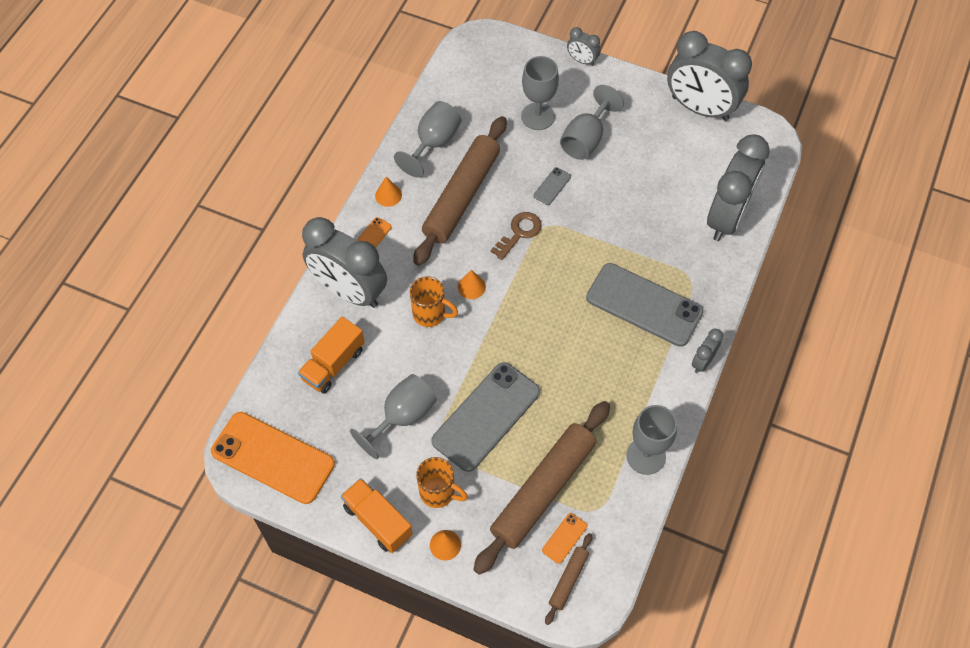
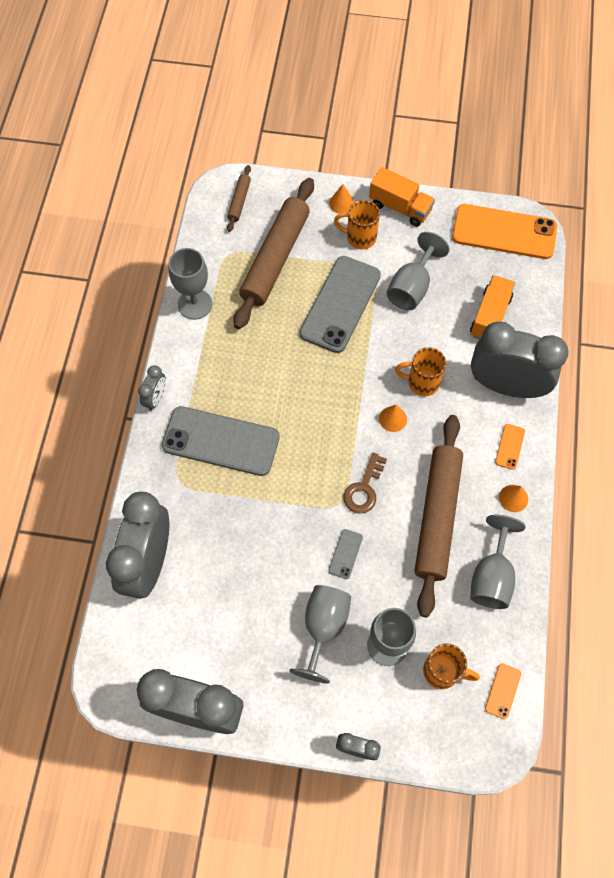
camera: 165 degrees right, 5 degrees up
(500, 91) = (442, 672): none -> orange mug
(564, 538) = (249, 228): orange phone -> orange phone (502, 691)

